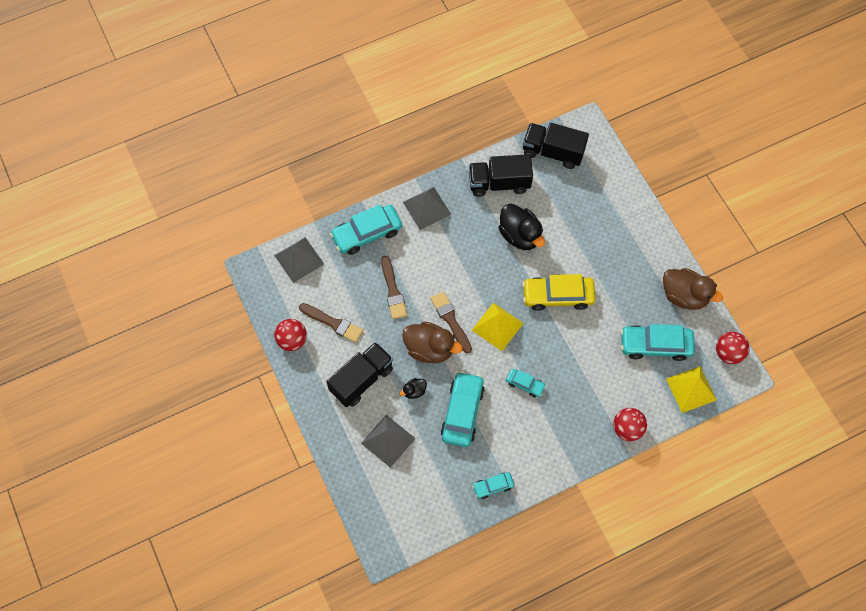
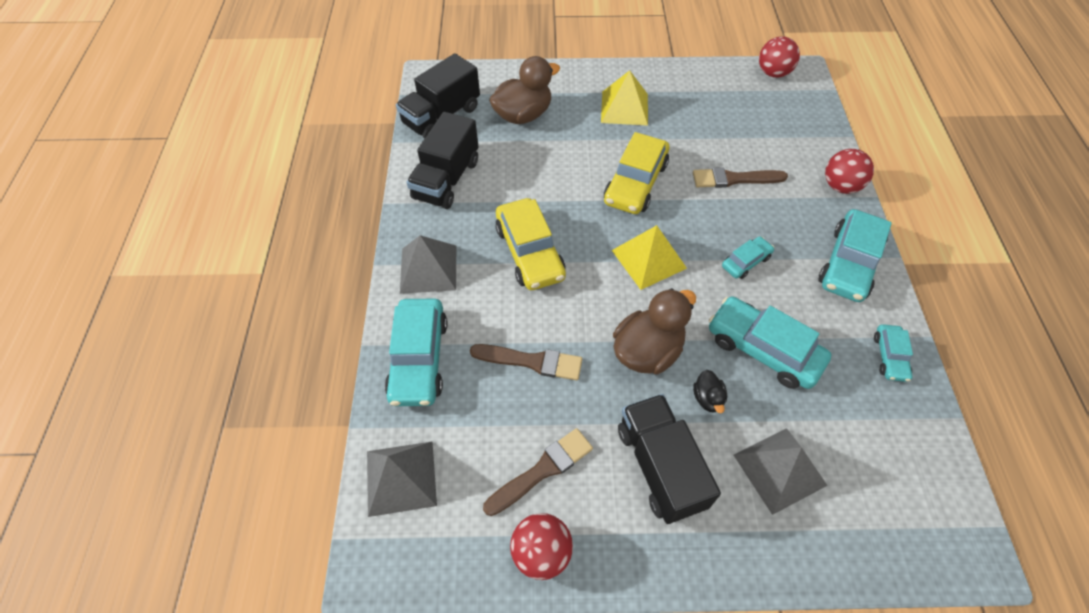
camera: 65 degrees left, 10 degrees down
(450, 320) = (614, 307): brown brush -> brown brush (734, 179)
(467, 257) = (529, 252): none -> yellow car
(520, 235) = (532, 187): black duck -> none
(655, 345) = (740, 123): turquoise car -> turquoise car (849, 263)
(684, 296) = (689, 80): brown duck -> brown duck (523, 115)
(691, 389) = (806, 115): yellow pyramid -> yellow pyramid (624, 108)

